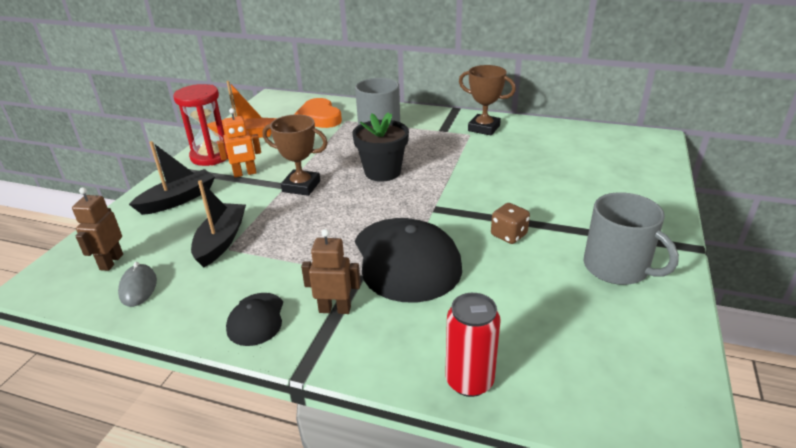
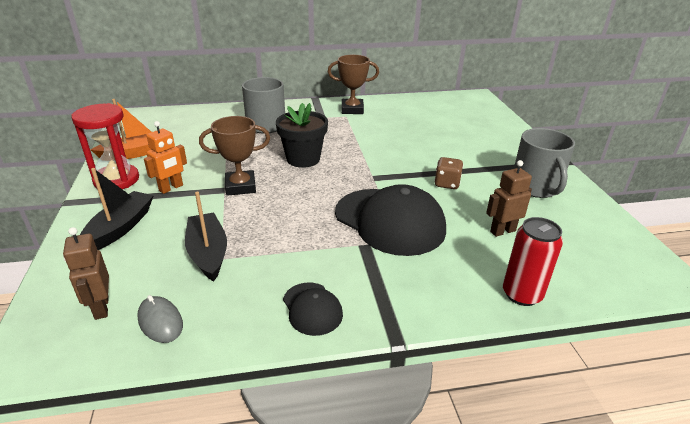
camera: 30 degrees left, 0 degrees up
(319, 117) = (198, 125): orange heart -> none
(335, 309) = (372, 277): brown robot -> brown robot (502, 231)
(617, 267) = (535, 187): grey mug -> grey mug turned 60 degrees clockwise

